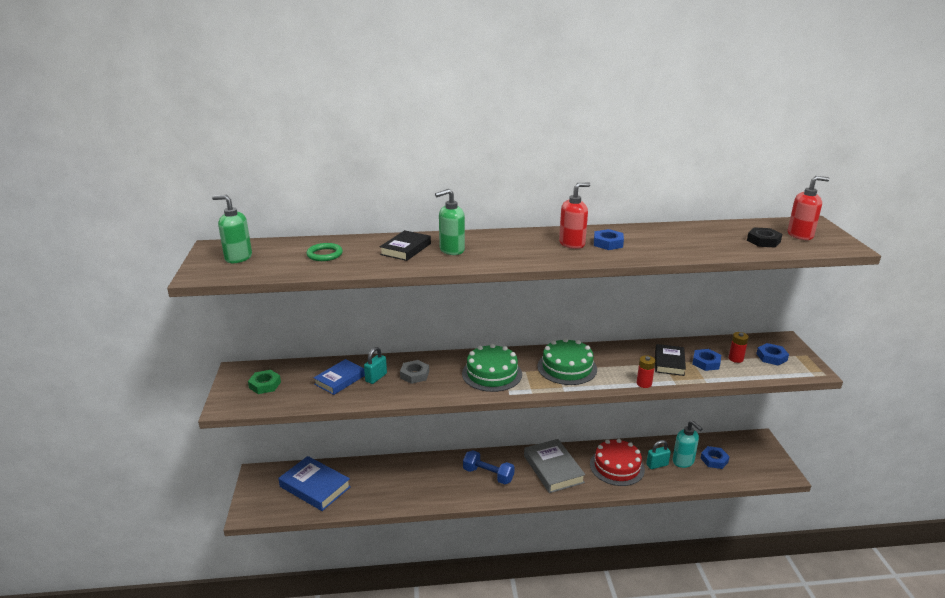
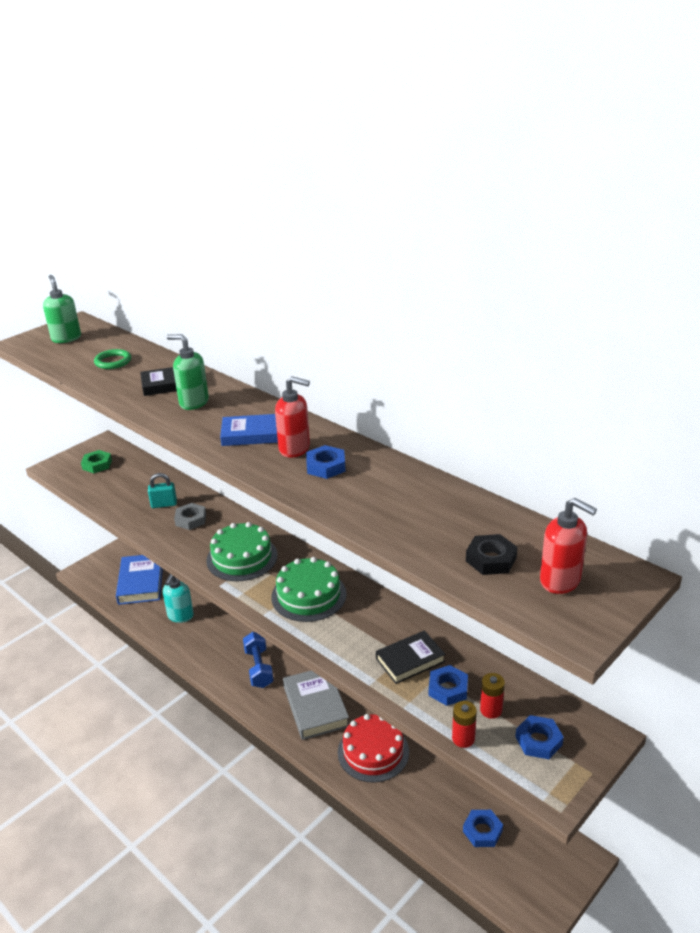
camera: 50 degrees right, 5 degrees up
(340, 380) = (141, 490): blue book -> blue book (251, 434)
(553, 469) = (315, 706): grey book -> grey book turned 45 degrees counterclockwise
(644, 383) = (341, 661): red battery -> red battery (463, 739)
(657, 465) = (413, 783): turquoise padlock -> none
(683, 461) = (446, 803): turquoise soap dispenser -> turquoise soap dispenser (180, 616)

